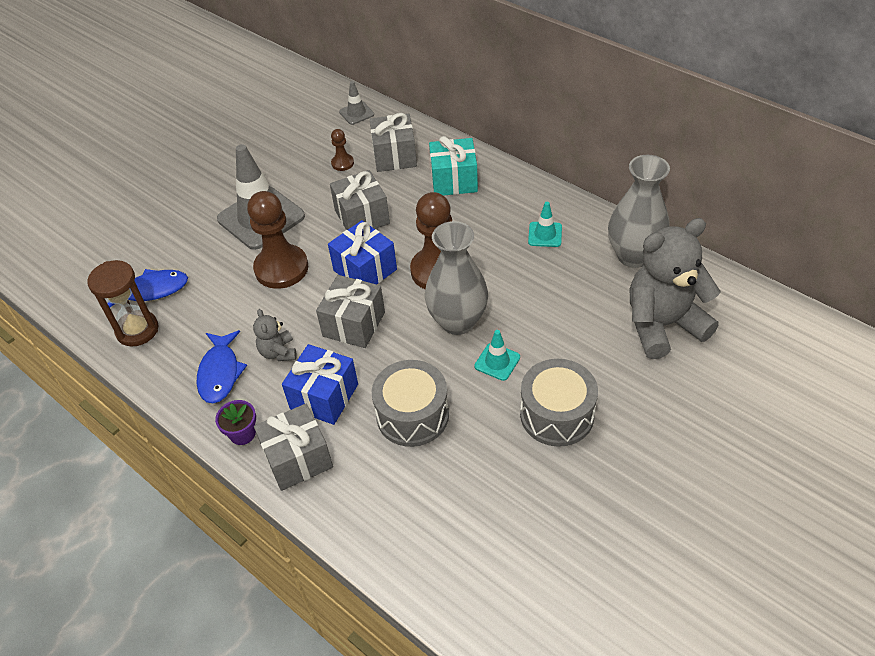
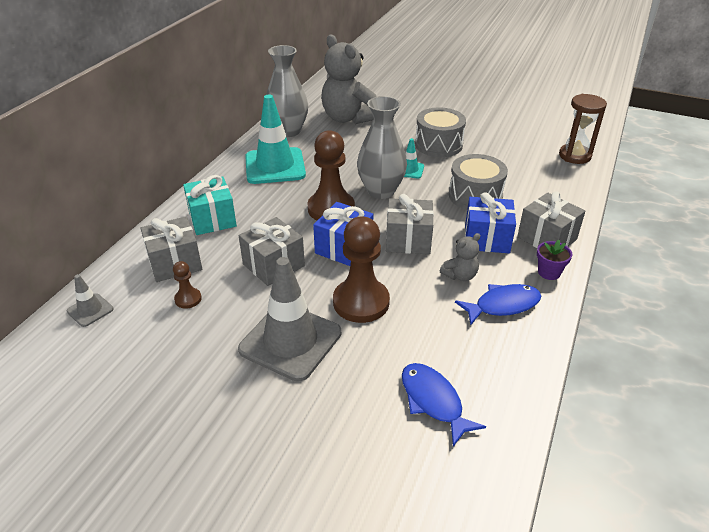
camera: 110 degrees left, 10 degrees down
(137, 330) = (492, 390): brown hourglass -> brown hourglass (574, 156)
(545, 234) = (275, 166): turquoise traffic cone -> turquoise traffic cone, size x2.17

